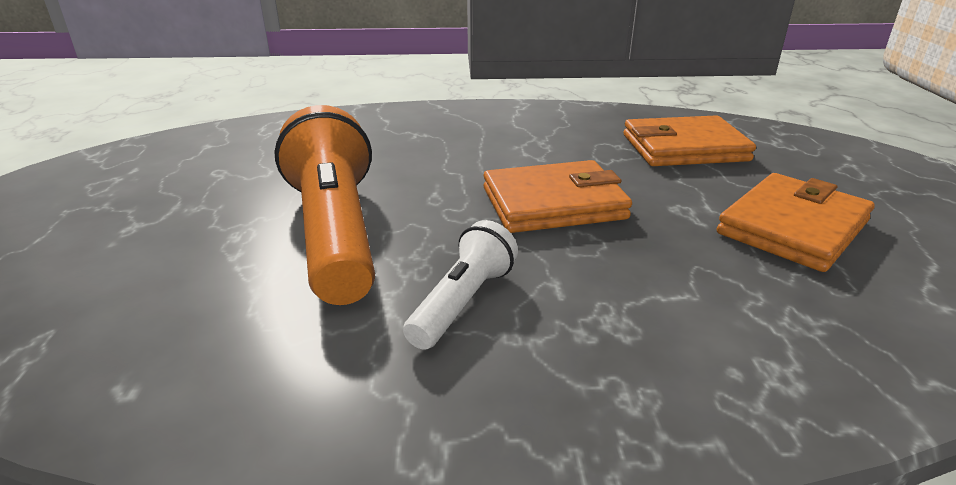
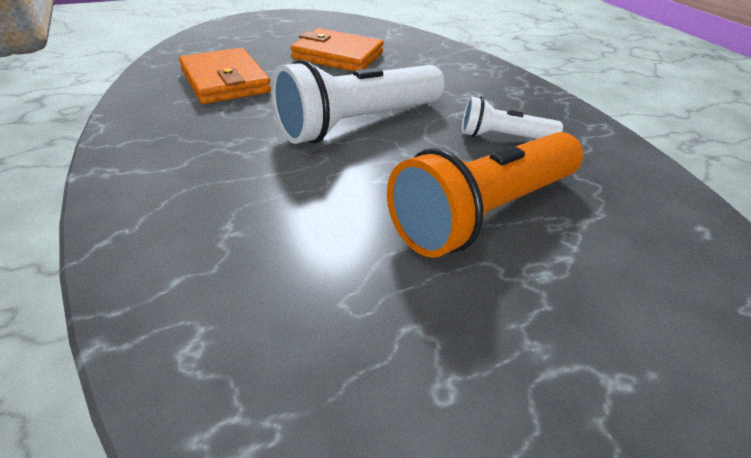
camera: 115 degrees left, 10 degrees up
(553, 203) = (358, 123): orange wallet -> white flashlight

